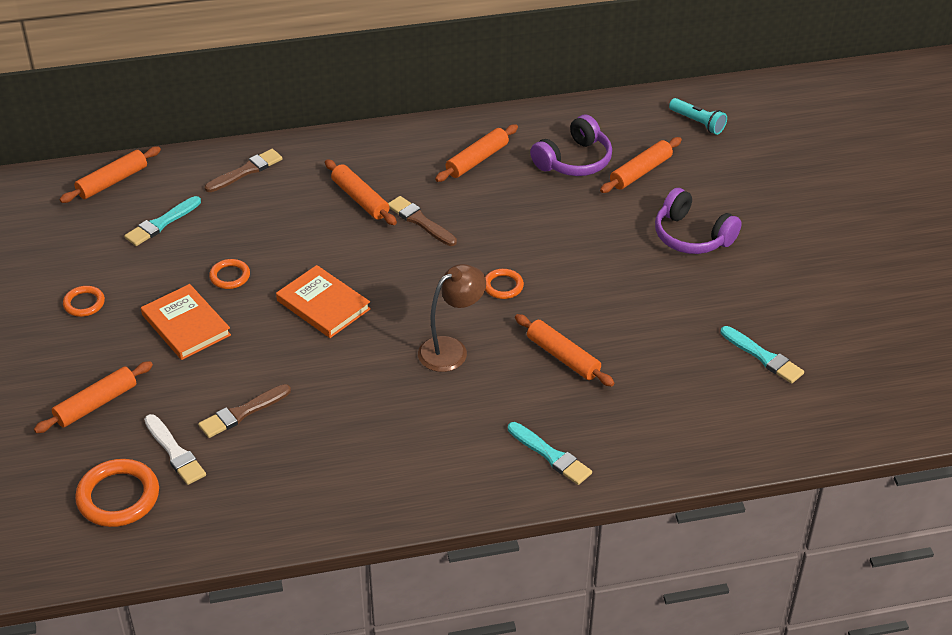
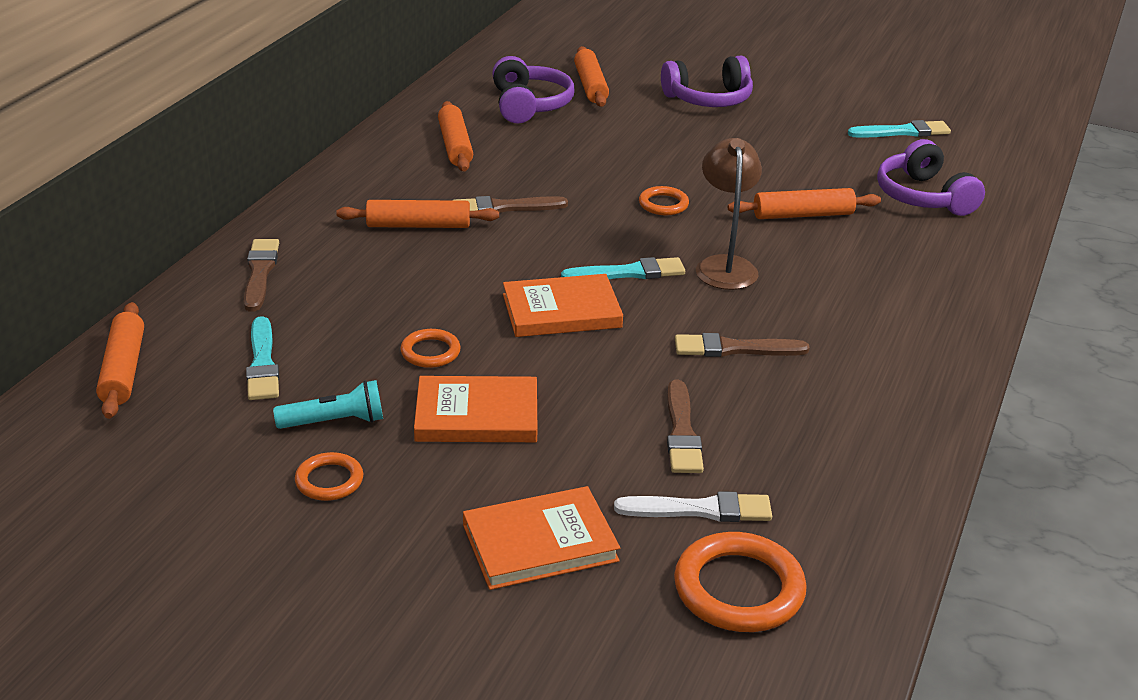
camera: 55 degrees left, 10 degrees down
(96, 404) = (540, 543): orange rolling pin -> orange book
(353, 396) = (734, 349): none -> brown brush
(551, 455) = (937, 273): turquoise brush -> turquoise brush (628, 273)
(662, 407) = (923, 197): none -> purple headphones
(698, 123) = (561, 40): turquoise flashlight -> turquoise flashlight (335, 422)

